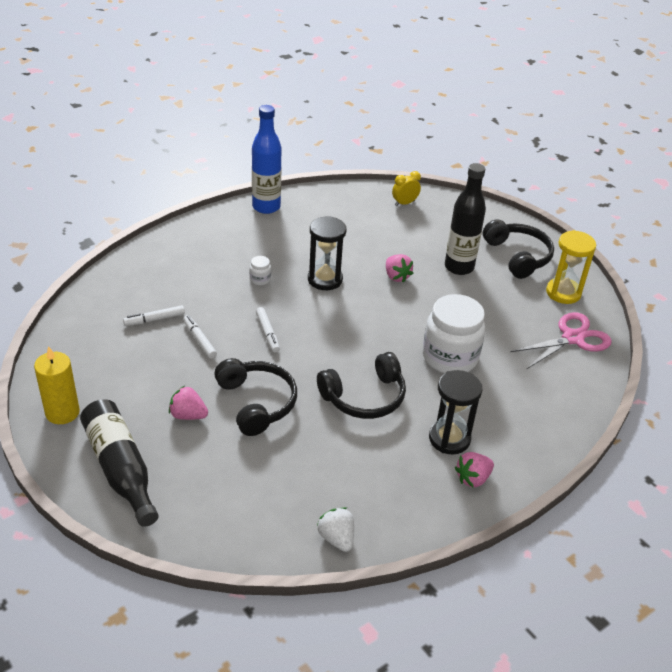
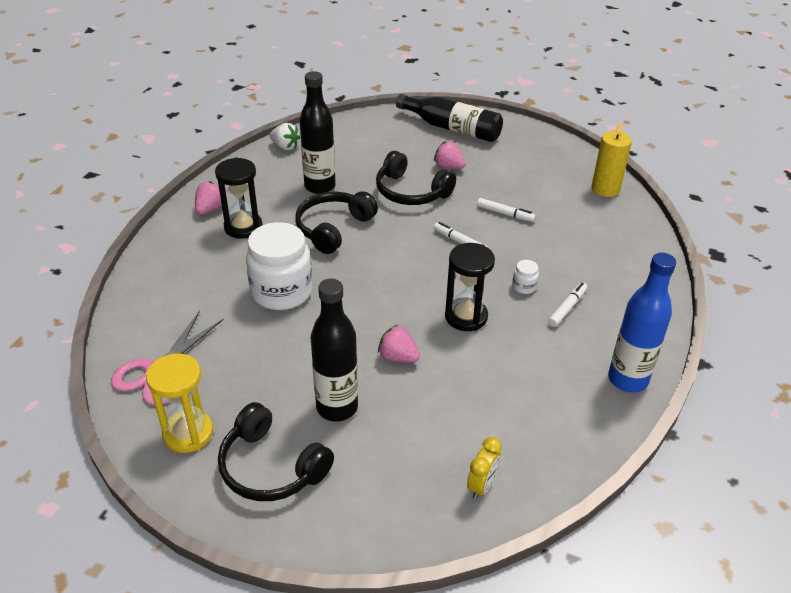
camera: 150 degrees right, 0 degrees up
(62, 412) = (527, 138): yellow candle -> yellow candle (605, 189)
(154, 319) = (559, 213): white marker -> white marker (567, 308)
(188, 415) = (448, 167): pink strawberry -> pink strawberry turned 135 degrees counterclockwise
(340, 454) = (320, 186): none -> black bottle

